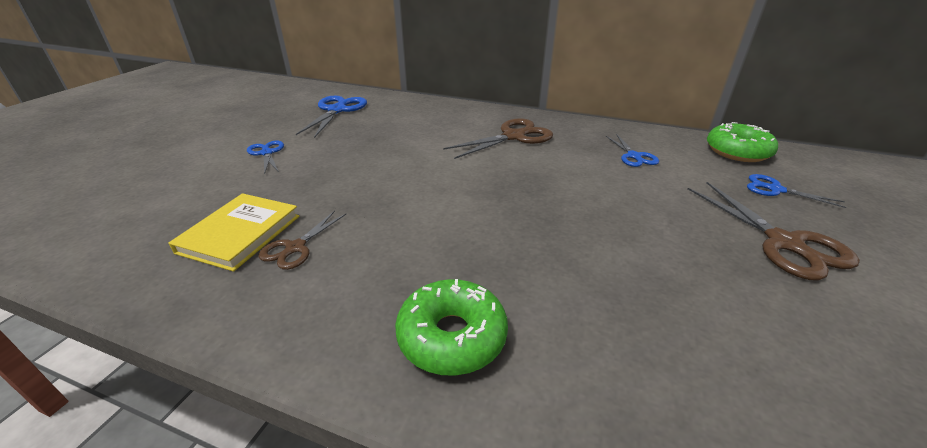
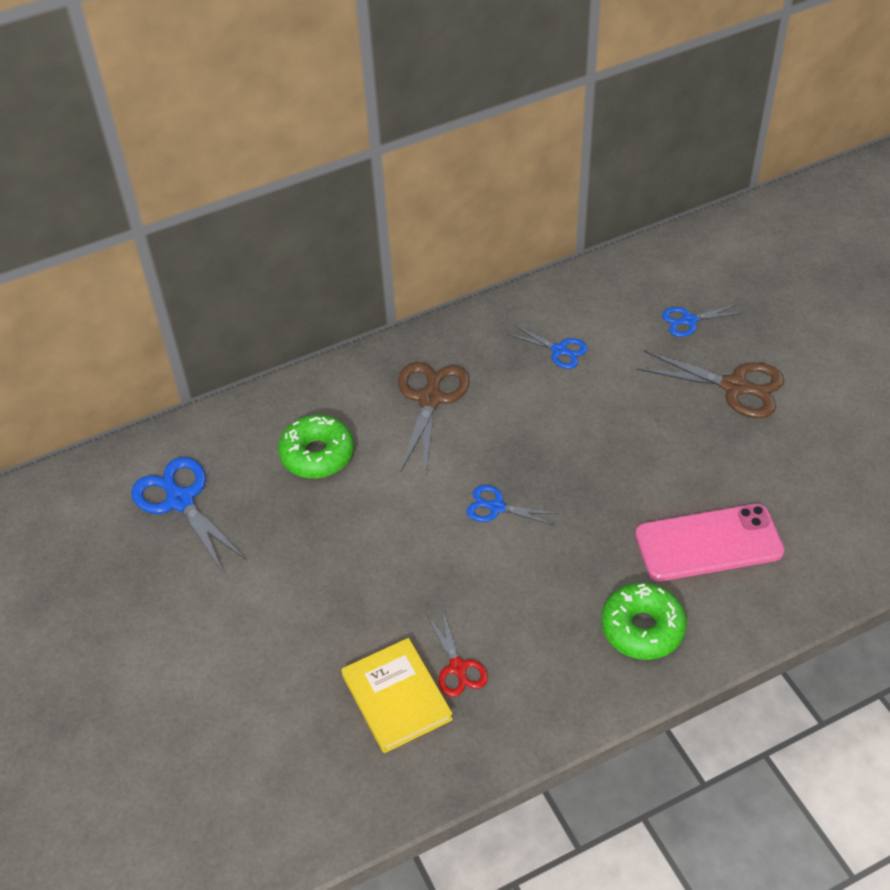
camera: 45 degrees left, 15 degrees up
(267, 153) = (238, 617): blue scissors -> blue scissors (496, 507)
(295, 248) = (458, 668): brown scissors -> red scissors
(614, 325) = (708, 543): none -> pink phone
(737, 152) = (626, 279): green donut -> green donut (317, 454)

